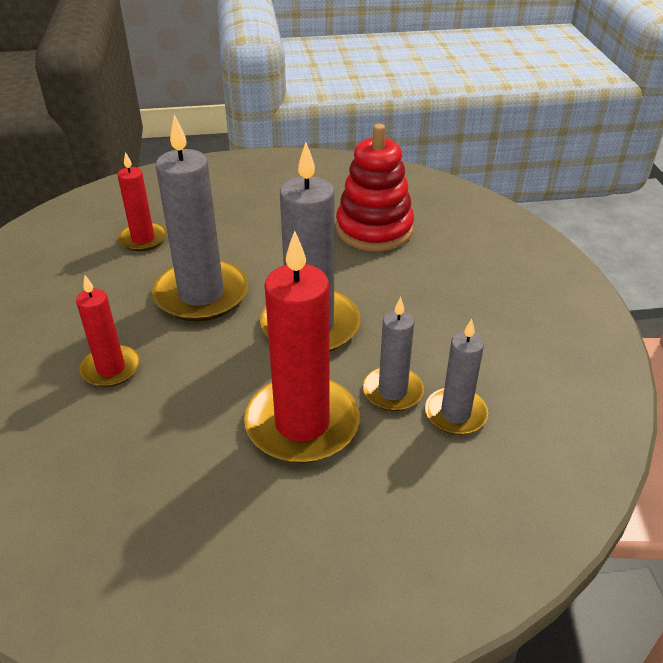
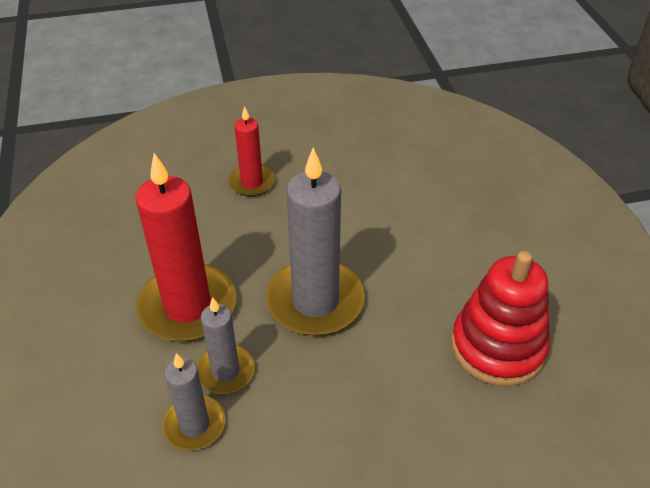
camera: 85 degrees right, 5 degrees up
(143, 239) = (427, 167): red candle -> none
(201, 294) = (351, 218): grey candle -> none

